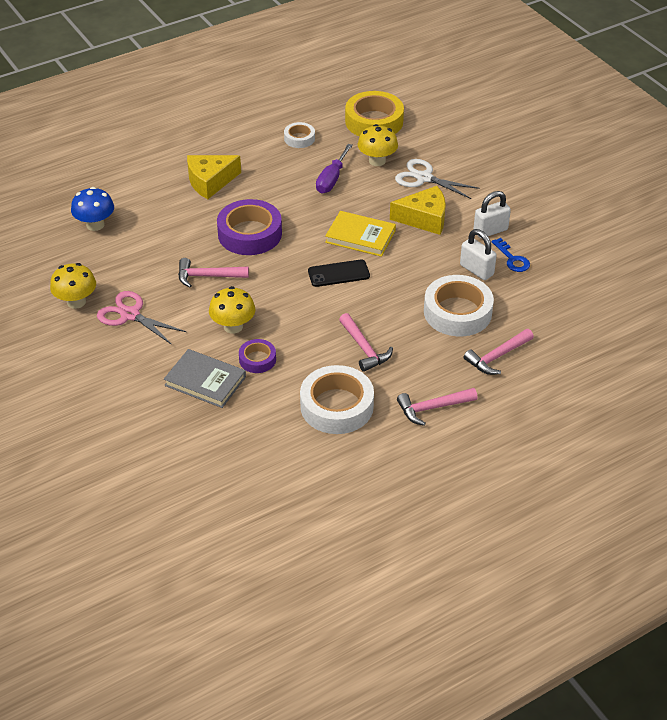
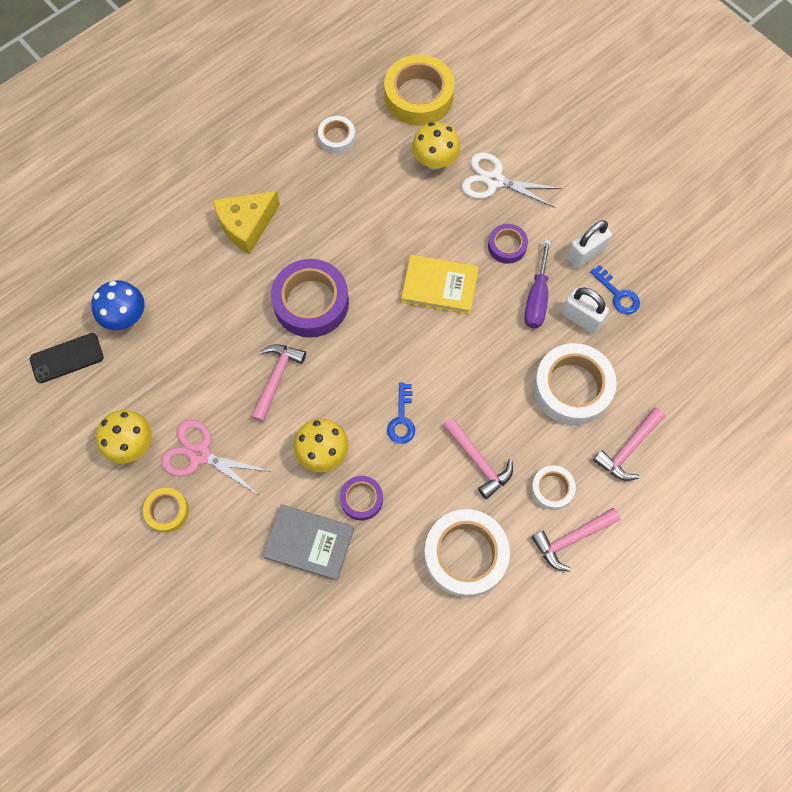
camera: 10 degrees left, 25 degrees up
(93, 346) = (167, 511): none -> yellow tape
(208, 276) = (276, 378): pink hammer -> pink hammer turned 120 degrees clockwise
(305, 314) = (402, 419): none -> blue key
(331, 179) = (388, 199): purple screwdriver -> purple screwdriver (537, 298)
(338, 273) = (426, 349): black phone -> black phone (67, 358)
(423, 374) = (552, 489): none -> white tape
(424, 218) = (507, 246): yellow cheese -> purple tape

